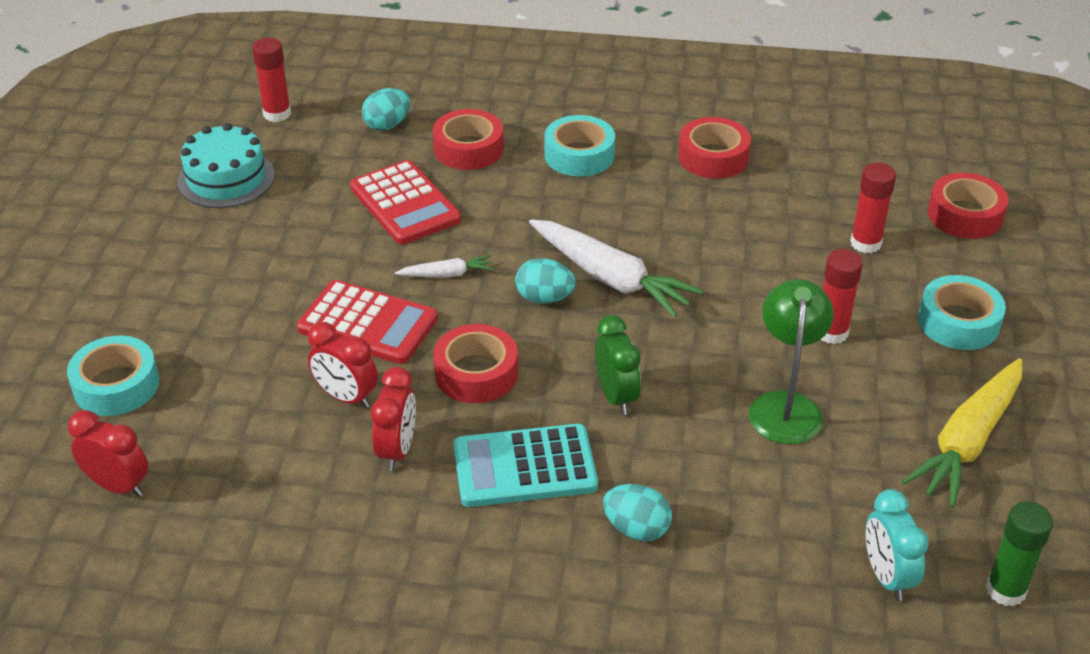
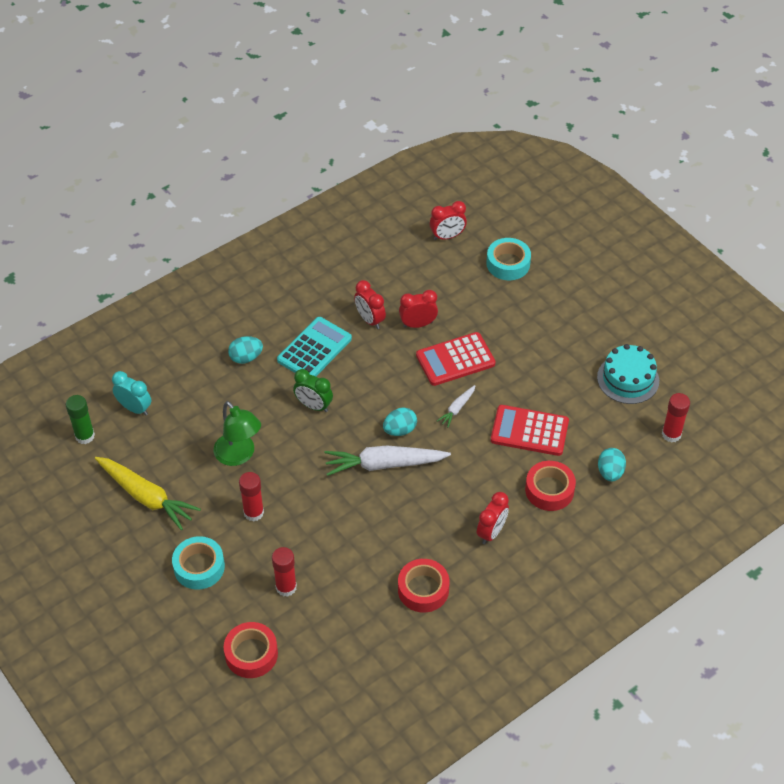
camera: 135 degrees right, 10 degrees up
(476, 373) = (382, 372): red tape -> none
(579, 155) = (491, 532): turquoise tape -> red clock
(967, 441) = (146, 497): yellow carrot -> yellow carrot turned 135 degrees clockwise

